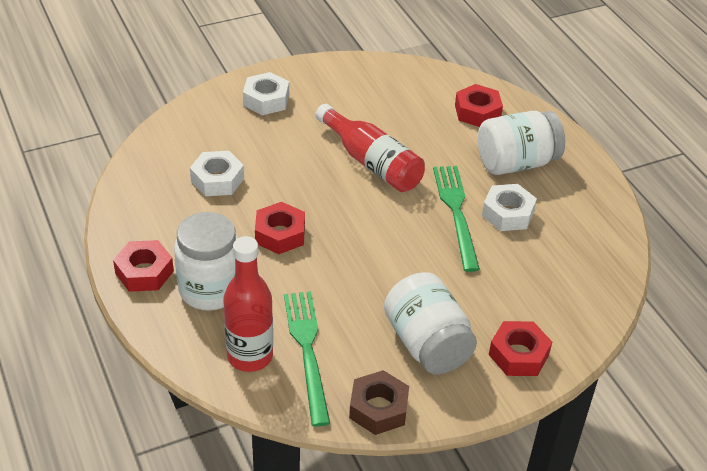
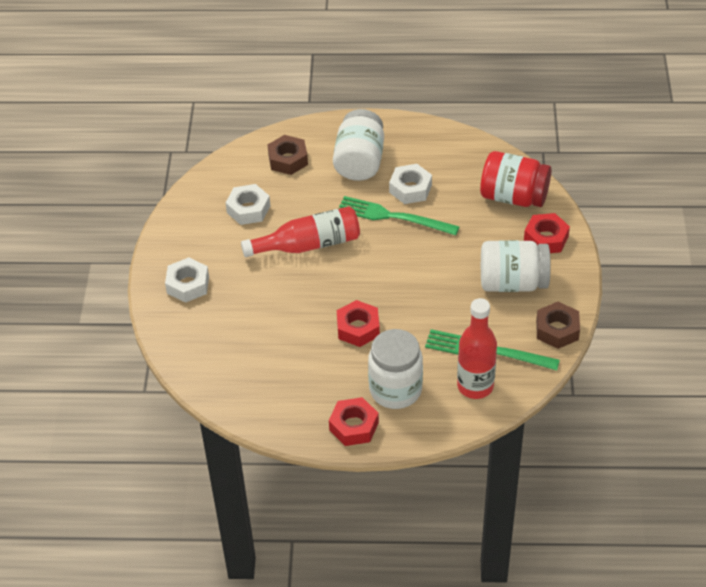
camera: 60 degrees left, 5 degrees up
(217, 180) = (271, 348): white nut -> white nut (248, 209)
(477, 112) = (288, 159): red nut -> brown nut
(564, 304) = (513, 196): none -> red jar

